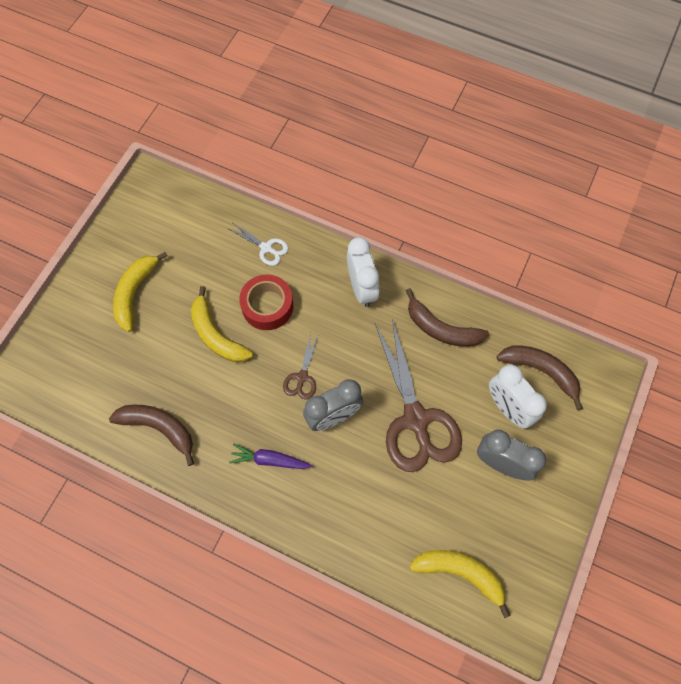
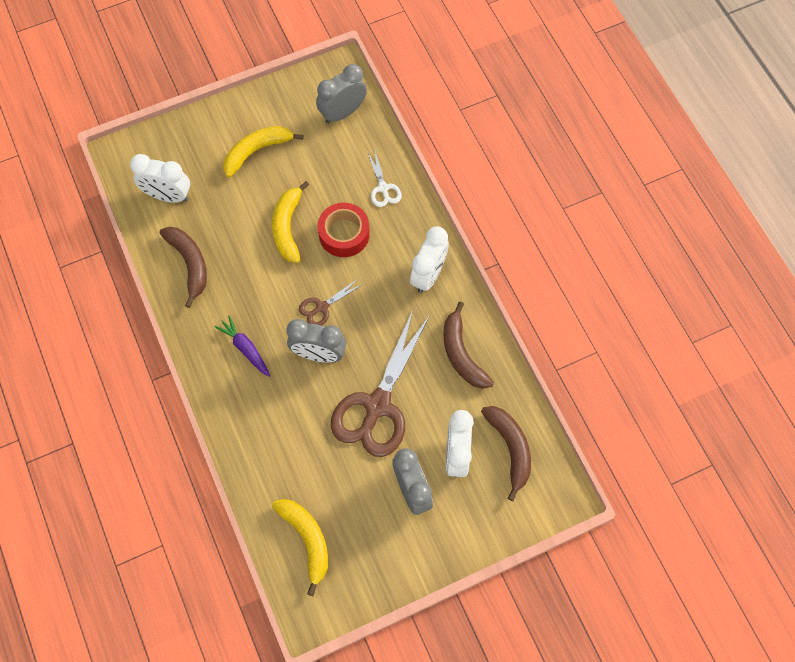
camera: 40 degrees right, 0 degrees up
(88, 386) = (168, 196): none -> white clock
(180, 213) = (342, 113): none -> grey clock

